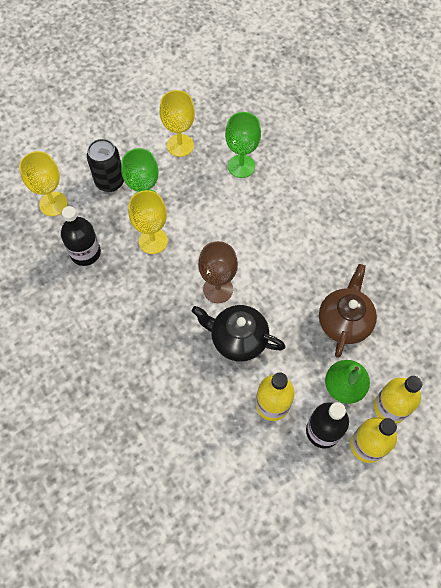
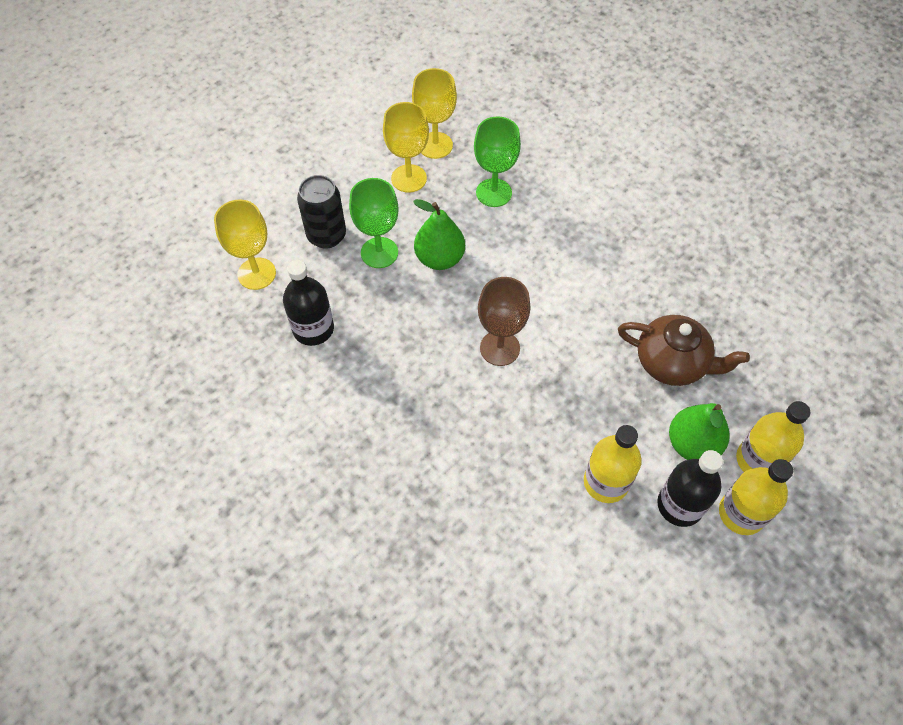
camera: 10 degrees left, 5 degrees down
(153, 241) = (400, 301): yellow goblet -> yellow goblet (435, 145)
(189, 212) = (440, 258): none -> green pear
(238, 339) = (540, 406): black teapot -> none
(344, 321) = (672, 363): brown teapot -> brown teapot turned 105 degrees clockwise

